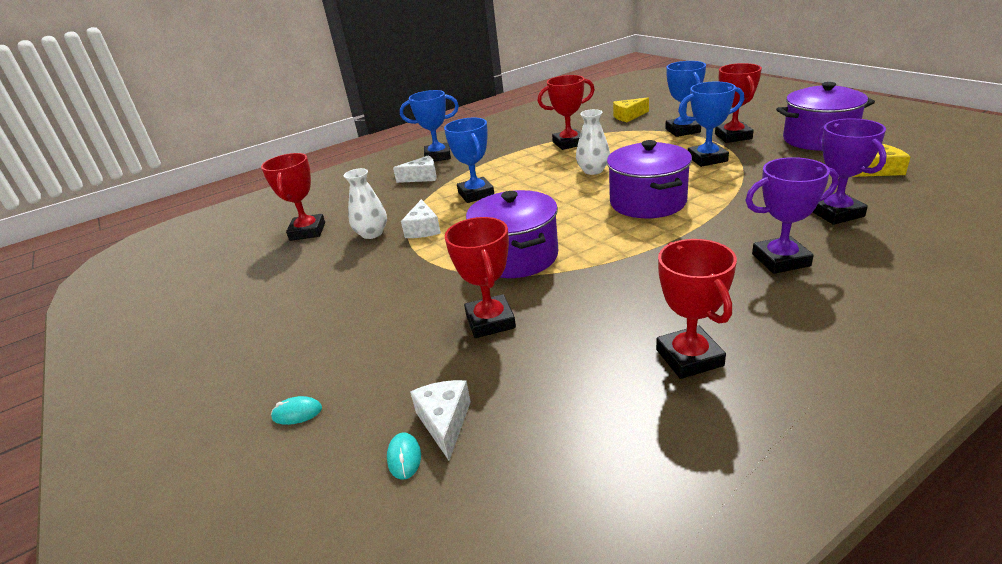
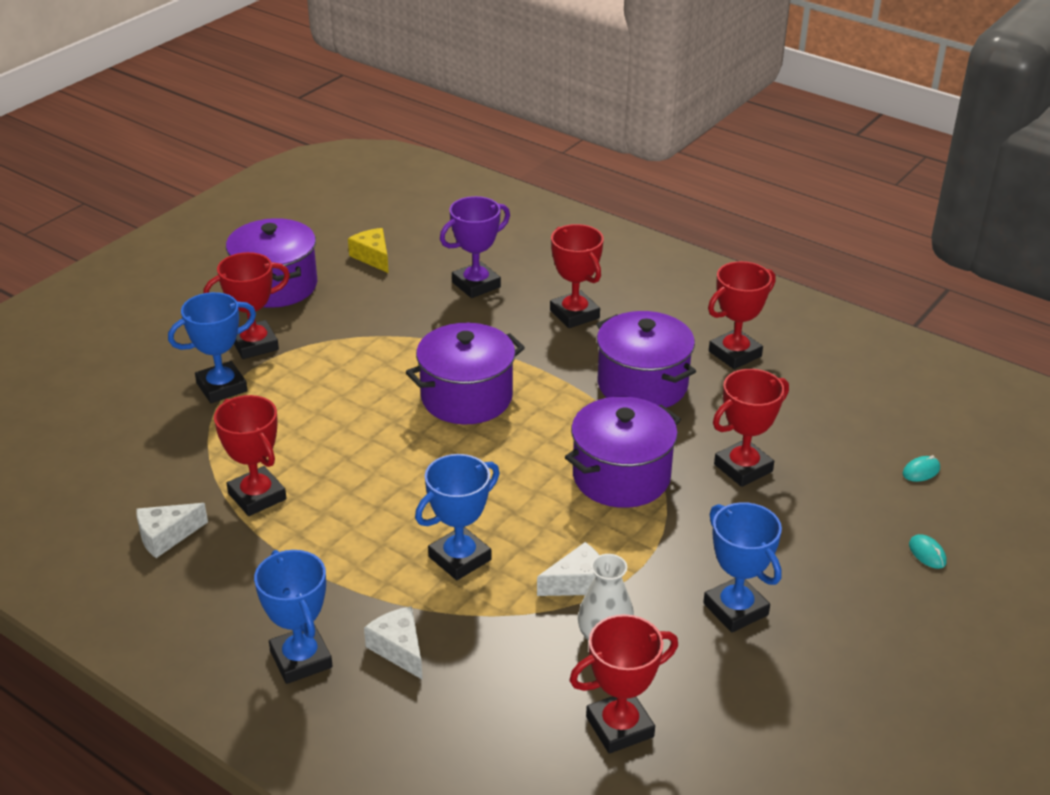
camera: 115 degrees left, 5 degrees up
(445, 422) = (876, 460): white cheese -> white cheese (166, 536)
(593, 170) = (371, 454): white vase -> none
(628, 116) = (138, 446): yellow cheese -> none
(642, 284) = (642, 385): none -> purple pot
(707, 159) = (334, 362): blue trophy -> blue trophy (735, 609)
(780, 260) = (574, 314): purple trophy -> red trophy

